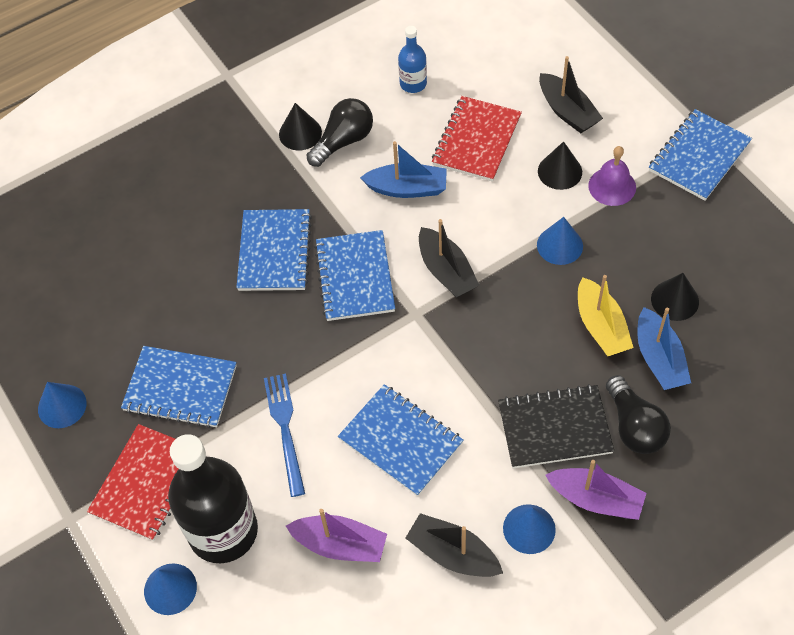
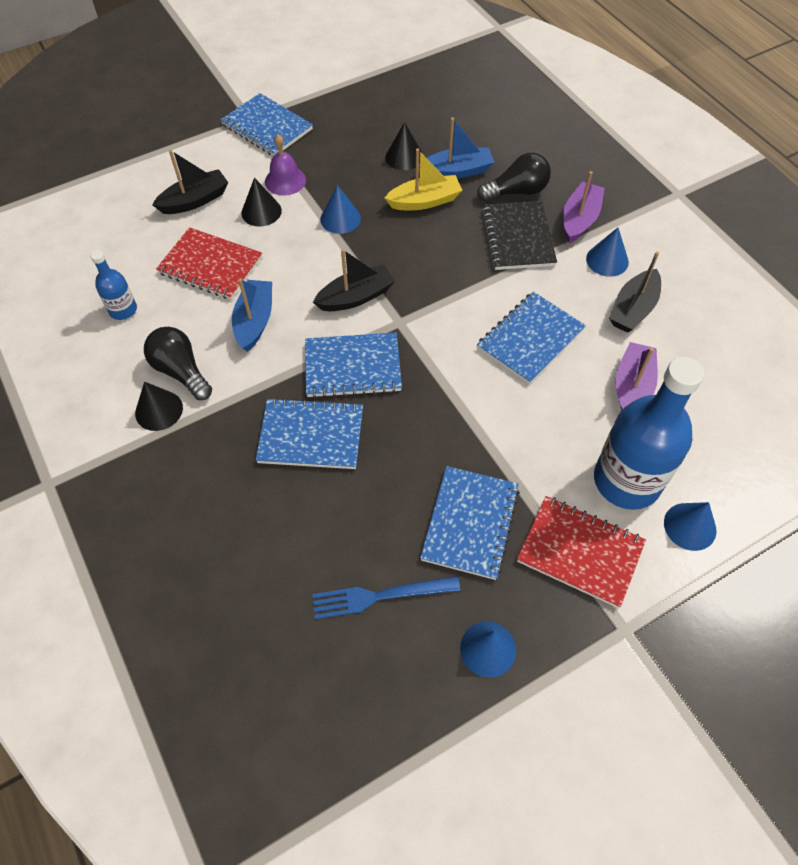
camera: 90 degrees left, 0 degrees up
(223, 531) = (627, 480): black bottle -> blue bottle
(285, 429) = (518, 428): blue fork -> blue fork (379, 596)

